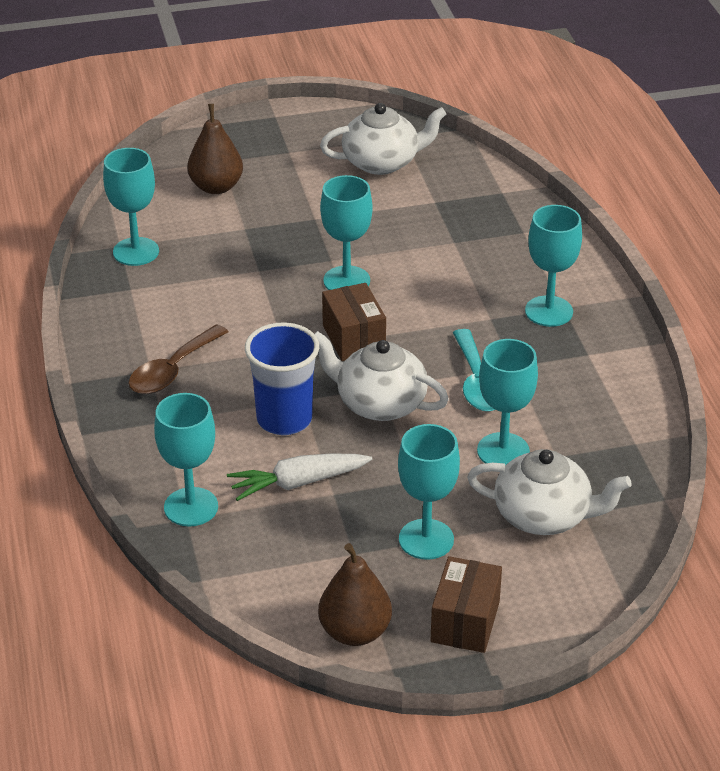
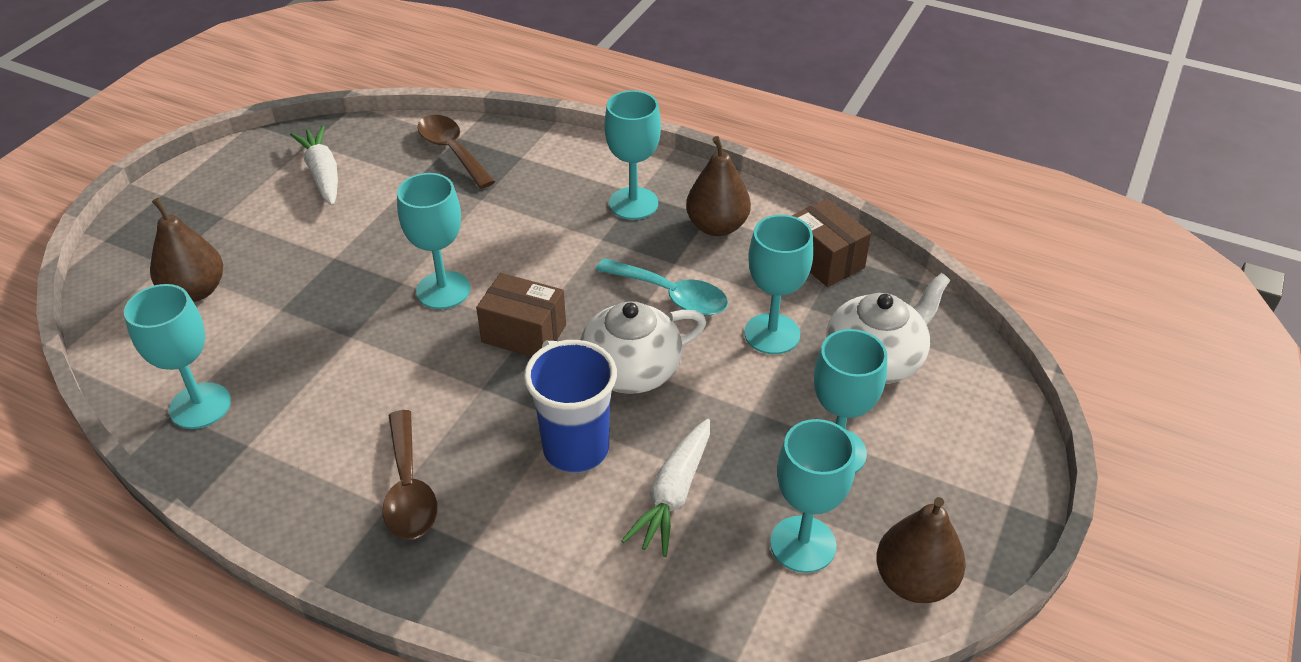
camera: 50 degrees left, 5 degrees up
(191, 507) = (622, 602): turquoise goblet -> turquoise goblet (803, 544)
(382, 162) = (323, 174): white teapot -> white carrot
(465, 621) = (963, 492): brown box -> brown box (825, 260)
(484, 198) = (452, 151): none -> brown spoon
(581, 364) = (717, 226): none -> brown pear

